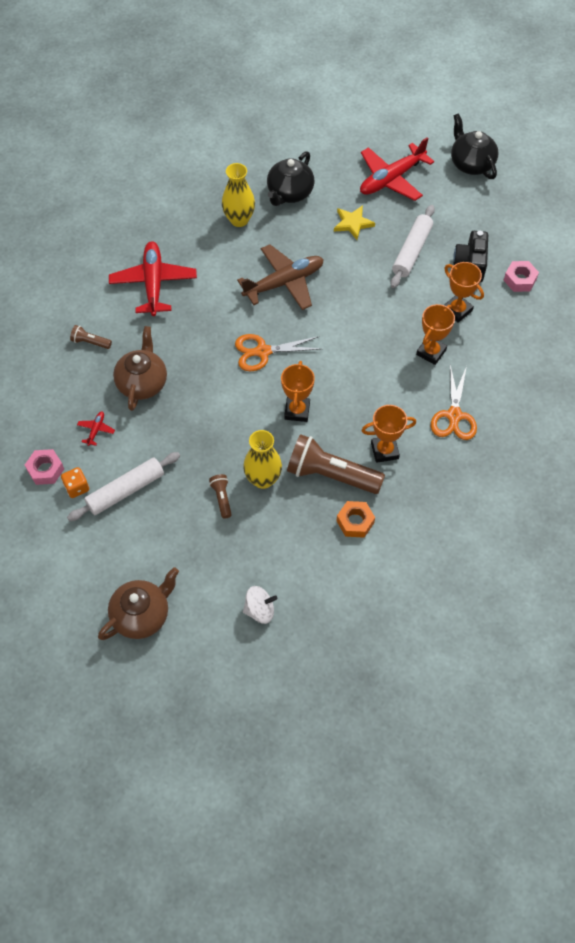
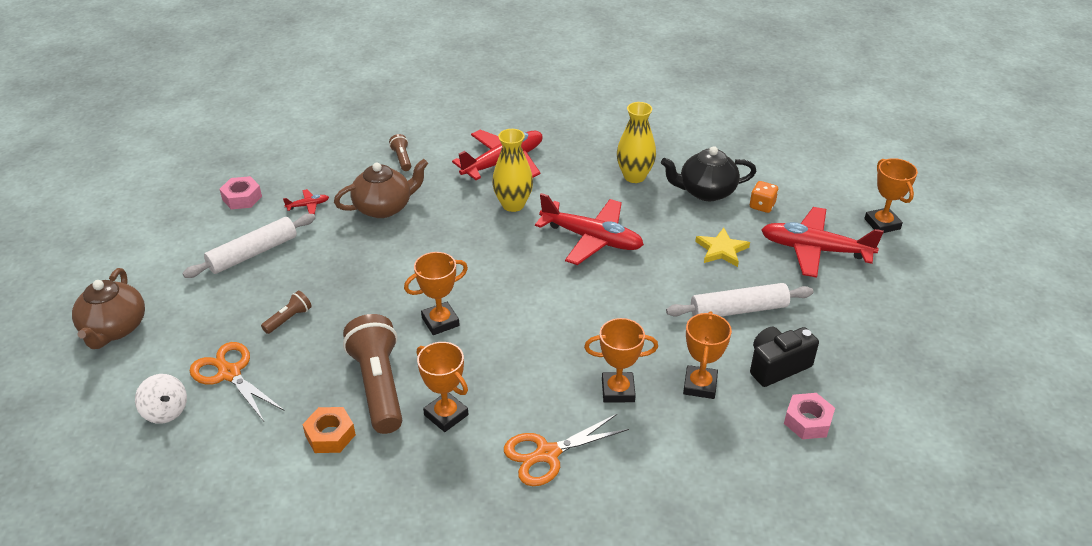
camera: 55 degrees right, 20 degrees down
(77, 487) = (235, 223): orange dice -> orange dice (762, 206)
(125, 490) = (253, 253): white rolling pin -> white rolling pin turned 60 degrees counterclockwise
(142, 615) = (114, 329): brown teapot -> brown teapot turned 75 degrees clockwise
(263, 352) = (492, 264): orange scissors -> orange scissors (230, 373)
(263, 479) = (334, 337): yellow vase -> yellow vase (513, 205)
(284, 283) = (592, 239): brown plane -> red plane
(396, 131) = (882, 224): none -> orange trophy
(471, 163) = (919, 299): black teapot -> none

